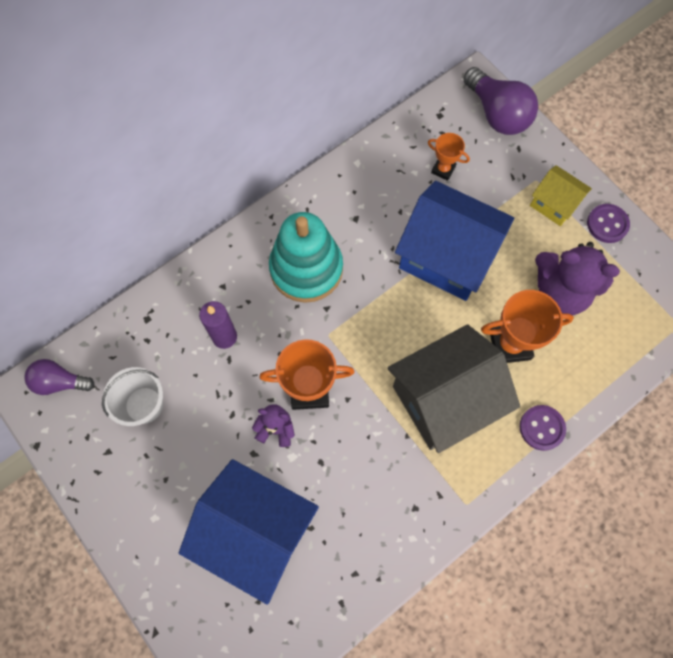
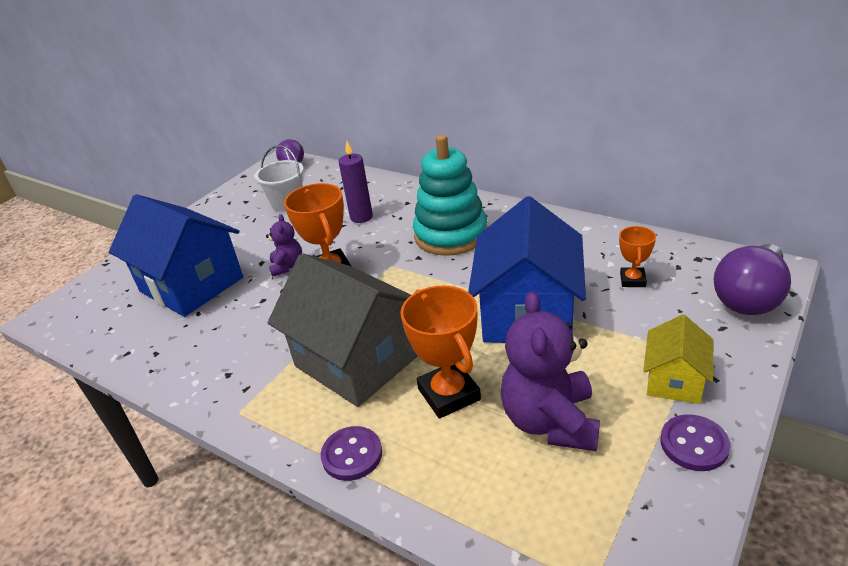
camera: 75 degrees right, 35 degrees down
(255, 531) = (191, 284): blue house -> blue house turned 60 degrees counterclockwise

